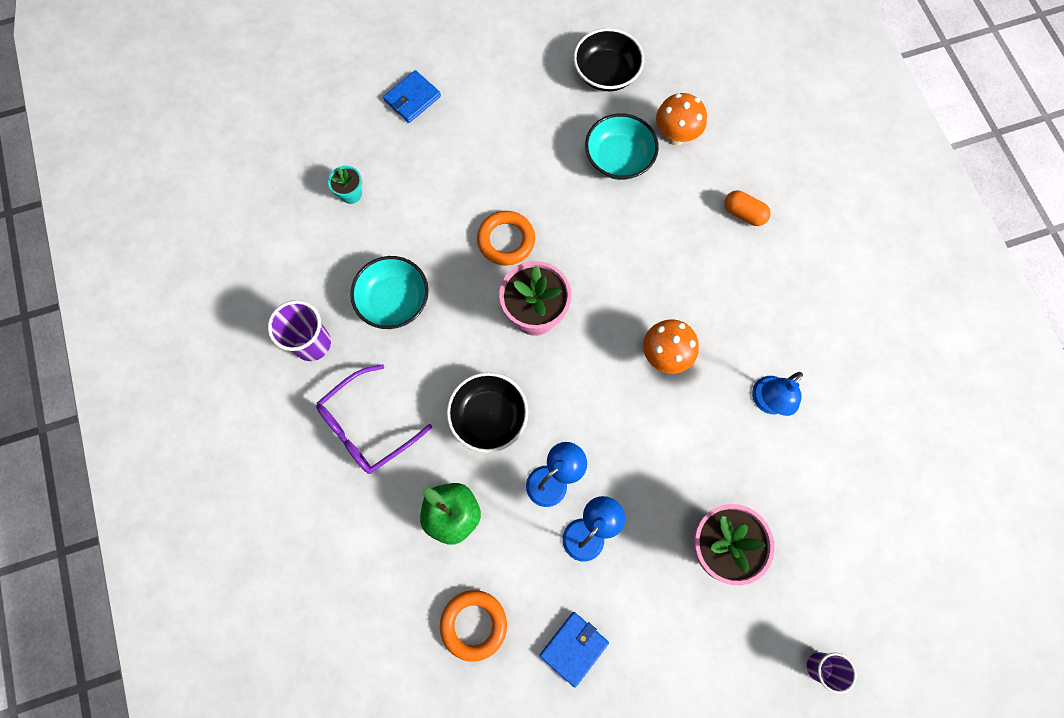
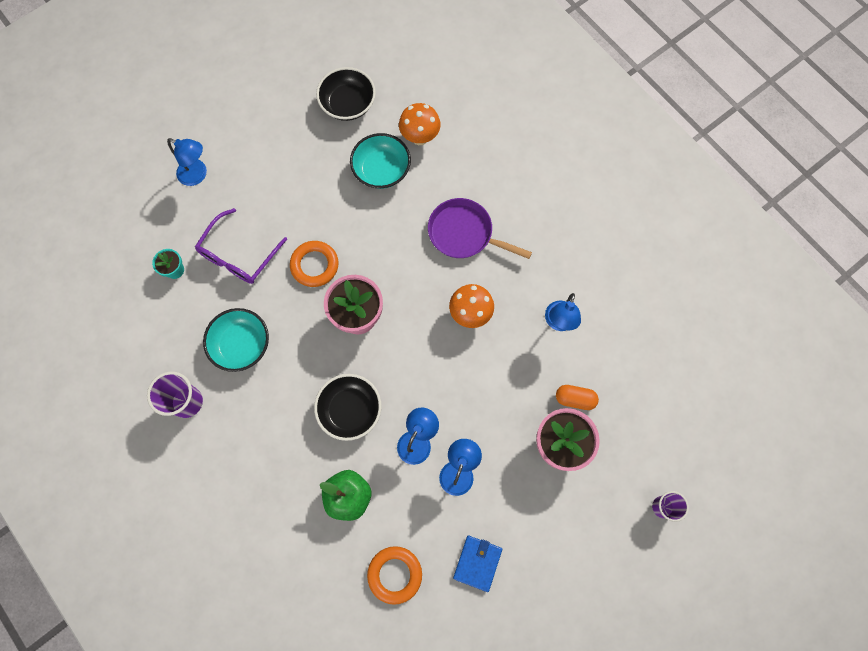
camera: 20 degrees left, 0 degrees up
(367, 426) = (256, 452): purple glasses -> purple glasses (238, 255)
(412, 98) = (197, 175): blue wallet -> blue lamp
(689, 261) = (464, 233): none -> purple pan
(743, 213) = (493, 182): orange capsule -> orange capsule (575, 399)

